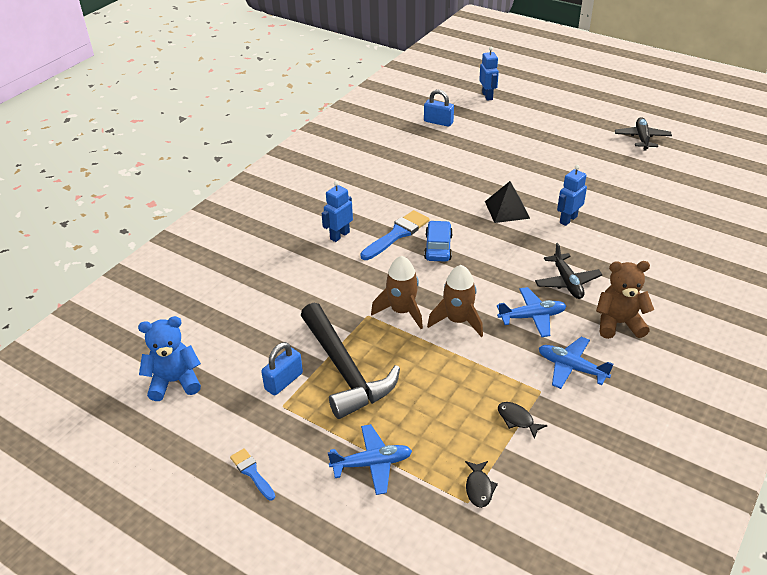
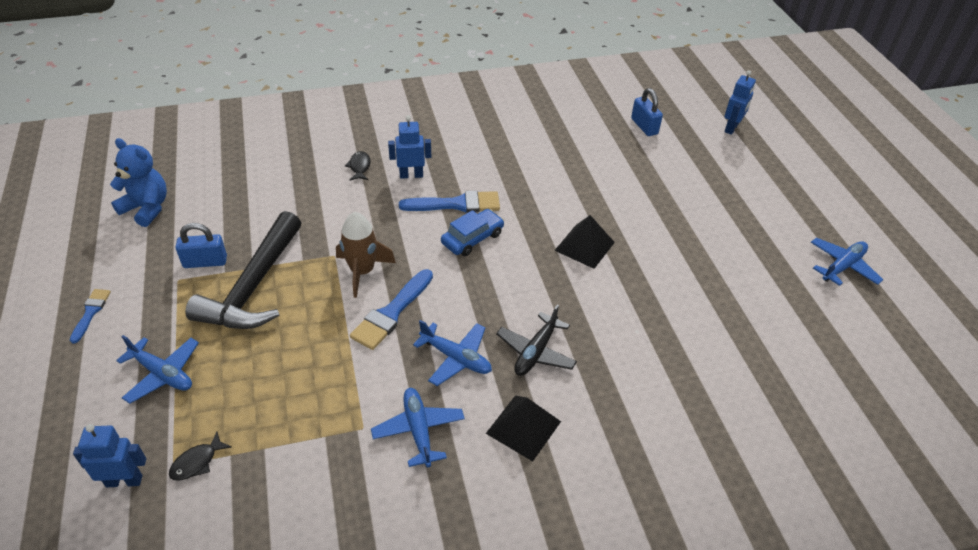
camera: 40 degrees right, 5 degrees up
(457, 321) = (391, 313): brown rocket -> blue brush
(517, 419) = (307, 434): black fish -> black fish (359, 167)
(568, 219) = (629, 295): blue robot -> blue robot (124, 481)
(618, 323) = (523, 427): brown teddy bear -> black pyramid
(642, 138) = (842, 267): black plane -> blue plane

